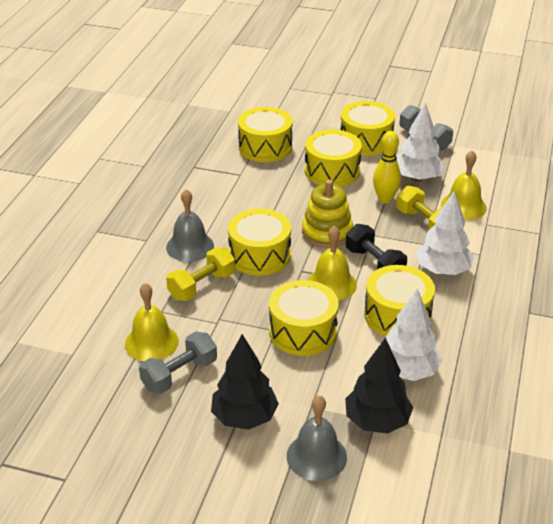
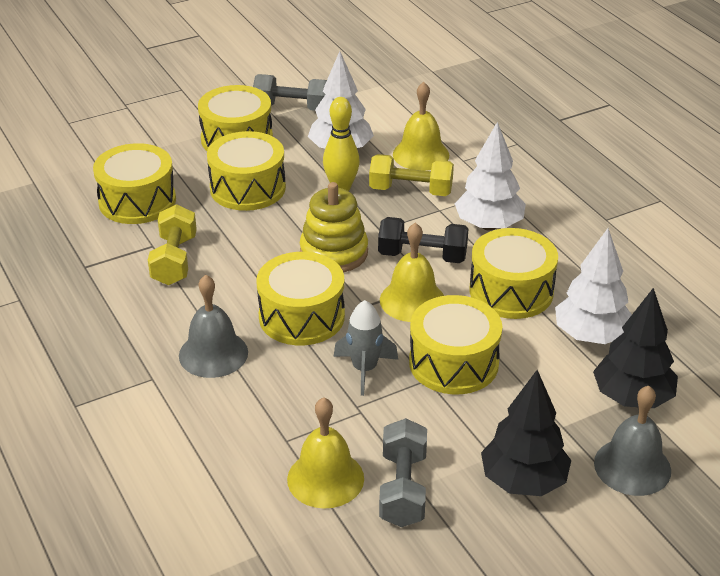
camera: 45 degrees left, 0 degrees up
(202, 286) = (289, 386): yellow dumbbell -> yellow dumbbell (174, 260)
(250, 303) = (364, 369): none -> grey rocket

